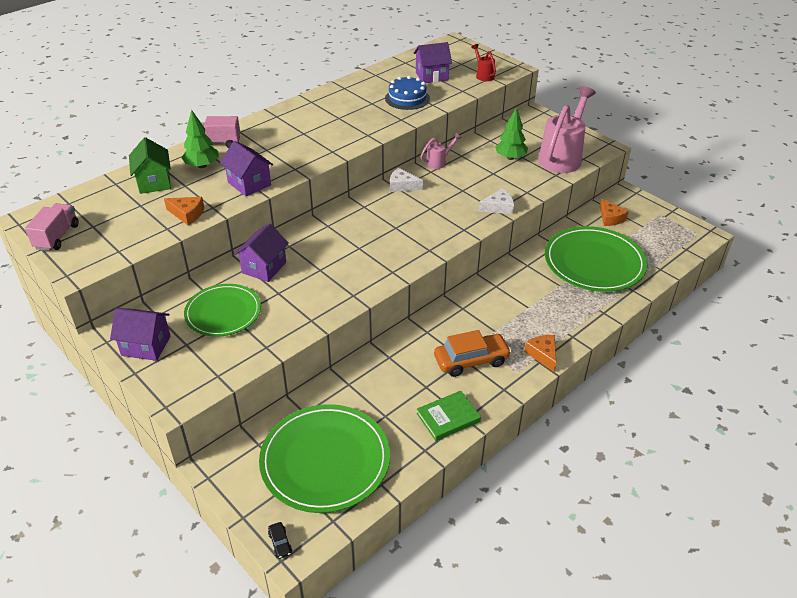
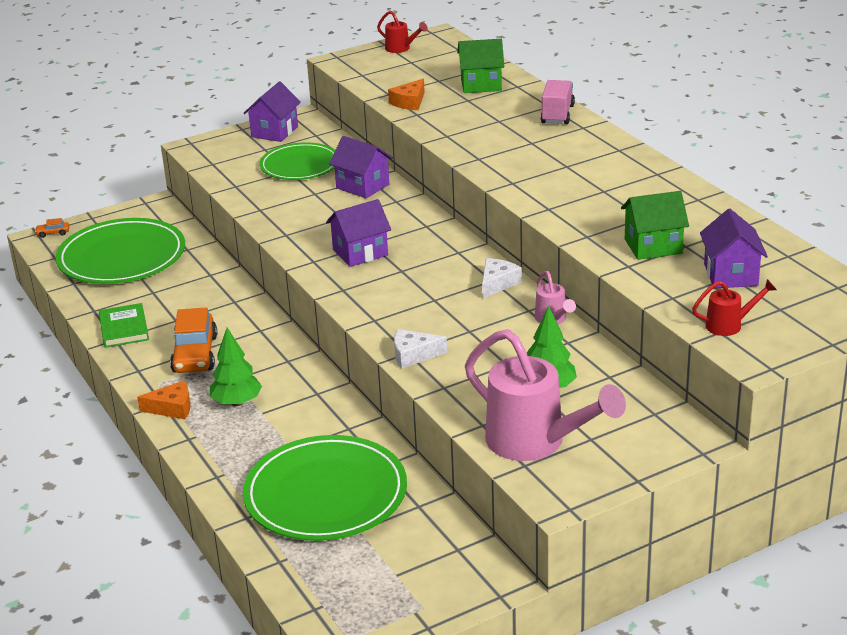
camera: 105 degrees right, 10 degrees down
(57, 237) = (401, 49): pink truck -> red watering can
(202, 165) = (507, 107): green tree -> green tree (237, 402)
(249, 184) = (456, 132): purple house -> purple house (360, 253)
(280, 543) = (53, 233): black car -> orange car
(407, 98) = (653, 246): blue cake -> green house
(498, 207) = (413, 355): white cheese -> white cheese turned 90 degrees clockwise
(610, 218) = (432, 541): orange cheese -> none

